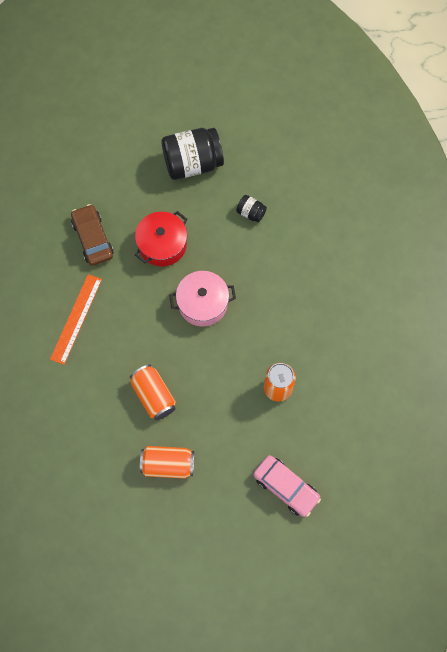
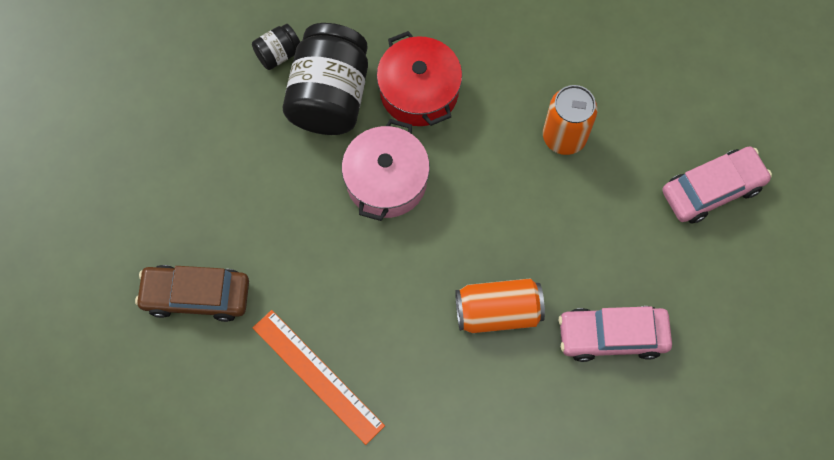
camera: 65 degrees left, 0 degrees up
(162, 245) = (262, 197): red pot -> red pot (419, 91)
(168, 464) = (612, 336): orange can -> pink car
(192, 163) = (153, 98): black jar -> black jar (330, 96)

